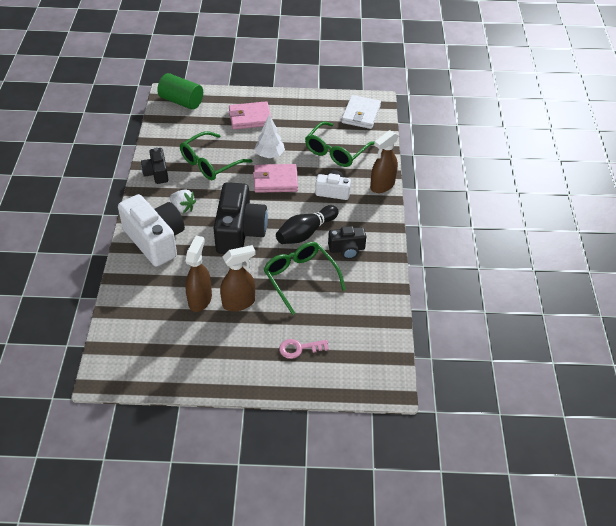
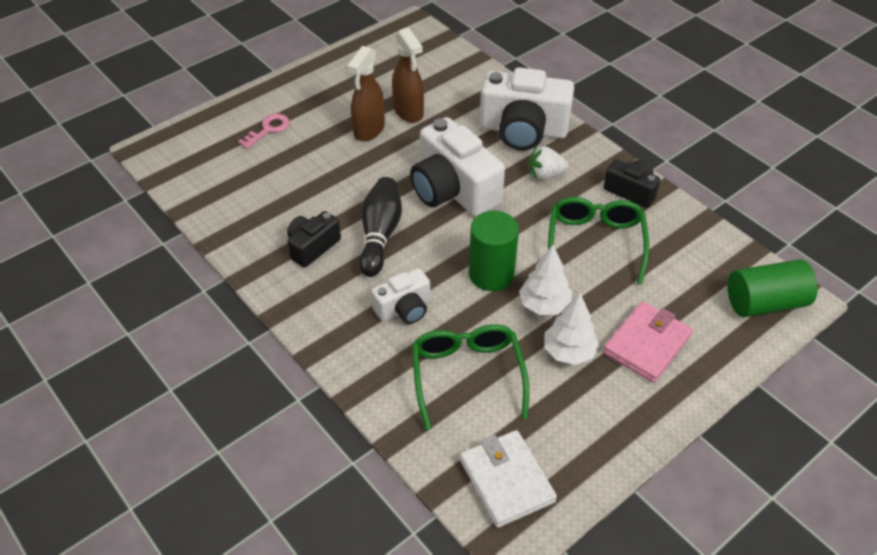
camera: 140 degrees right, 0 degrees up
(239, 232) = (453, 190): black camera -> white camera
(275, 180) = (491, 274): pink wallet -> green cylinder
(284, 134) = (569, 352): none -> white tree
(300, 278) = (333, 186): green glasses -> none
(382, 185) = (348, 364): brown spray bottle -> none

